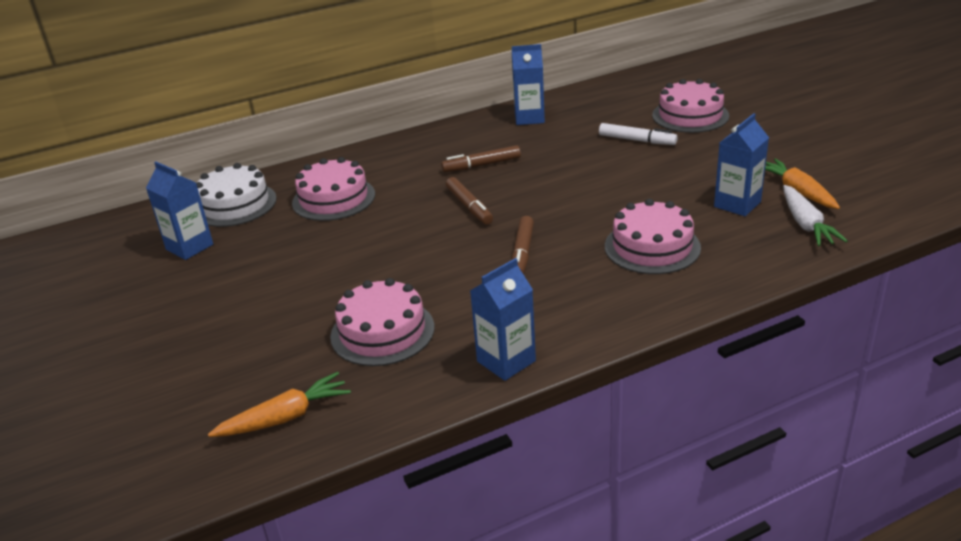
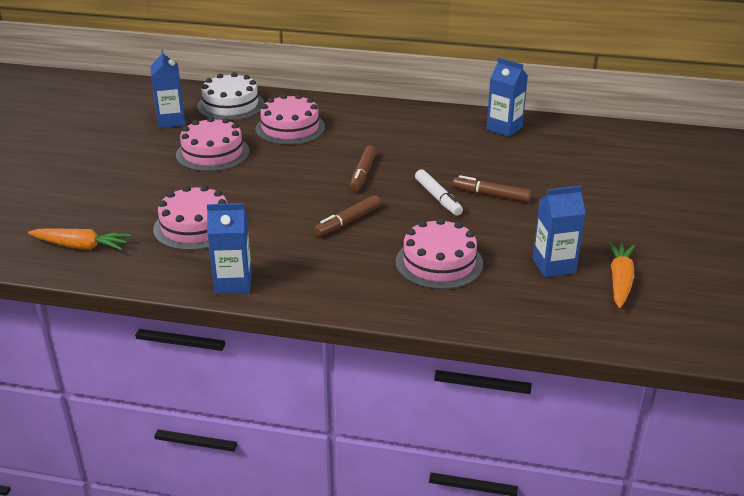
camera: 35 degrees right, 0 degrees up
(481, 165) = (416, 148): brown marker -> brown marker (491, 195)
(637, 140) = (558, 181): white marker -> white marker (438, 198)
(690, 115) = (635, 181): pink cake -> pink cake (212, 153)
(806, 224) = (582, 307): white carrot -> none

